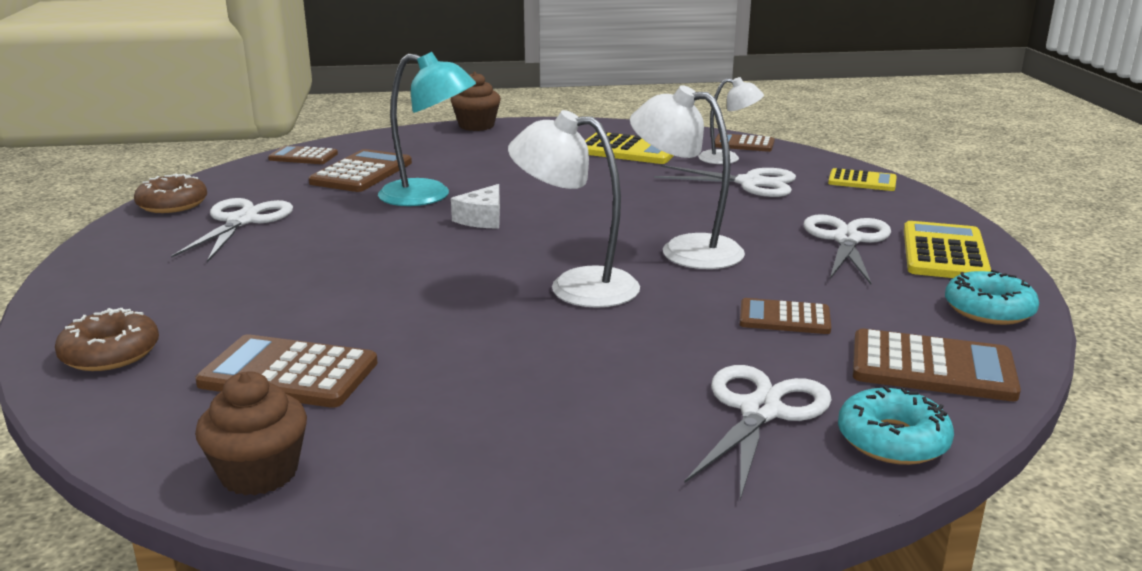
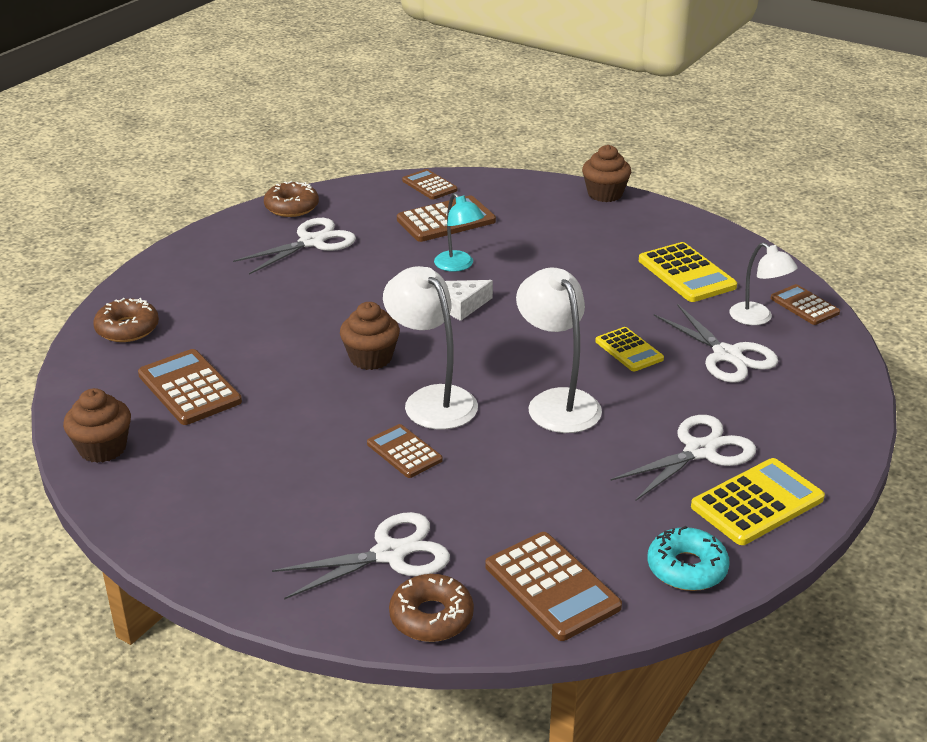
camera: 40 degrees right, 10 degrees up
(428, 196) = (458, 265): turquoise lamp -> turquoise lamp, size x0.63
(460, 279) = (371, 358): none -> brown cupcake
(784, 318) = (524, 496): brown calculator -> brown calculator (404, 452)
(862, 181) = (835, 396): yellow calculator -> yellow calculator (629, 350)
(892, 440) = (431, 617): turquoise donut -> brown donut

